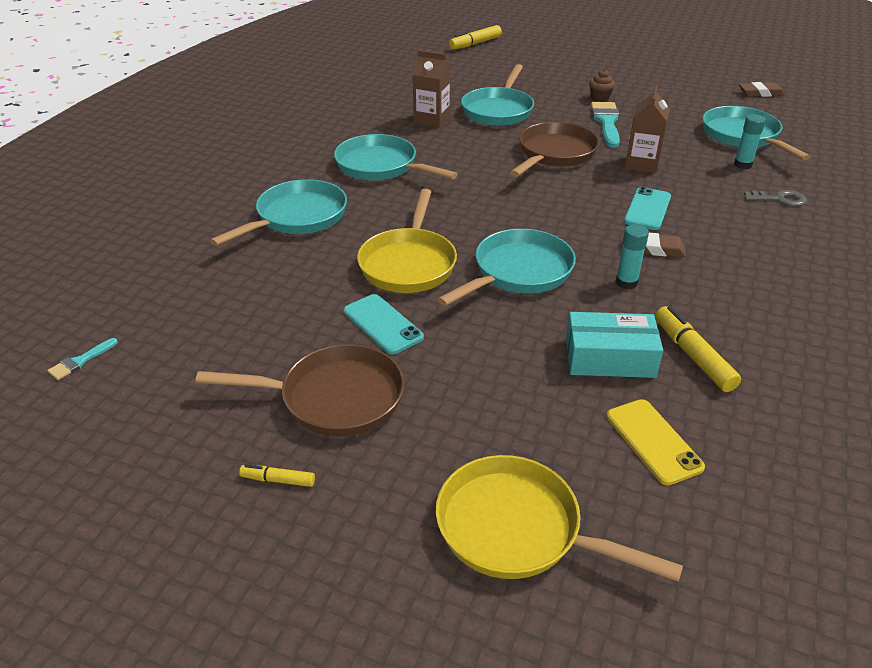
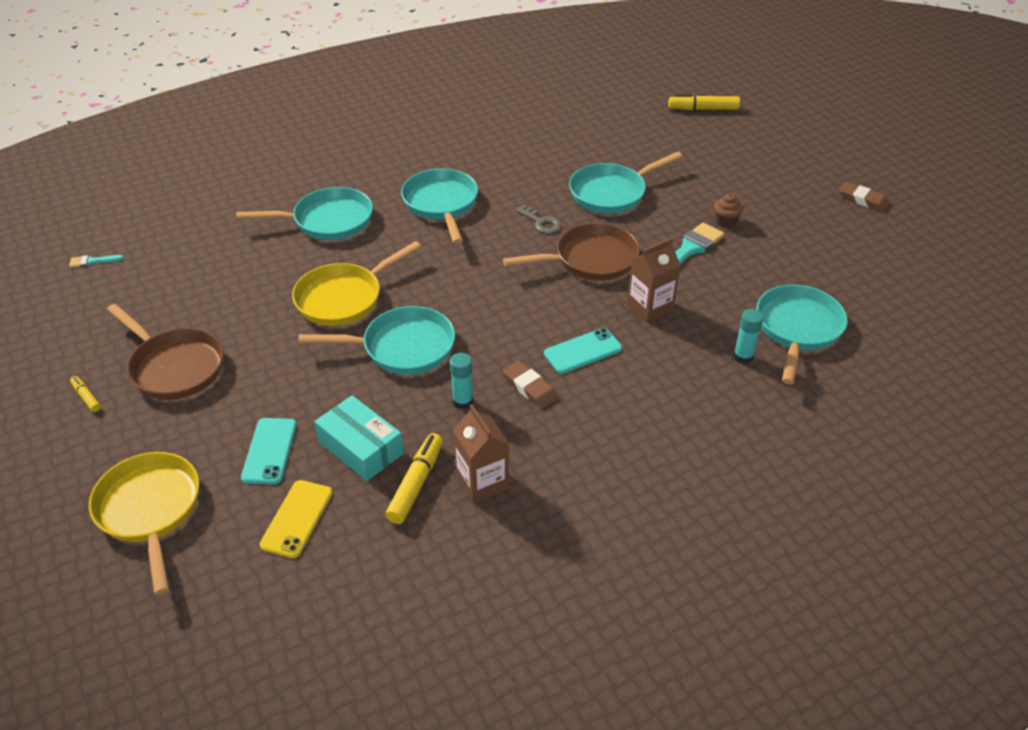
camera: 40 degrees right, 5 degrees up
(383, 324) = (266, 334): turquoise phone -> turquoise phone (269, 451)
(432, 120) = (543, 177): brown carton -> brown carton (482, 482)
(760, 93) = (907, 292): brown eraser -> brown eraser (862, 200)
(779, 199) = (716, 408): grey key -> grey key (541, 222)

